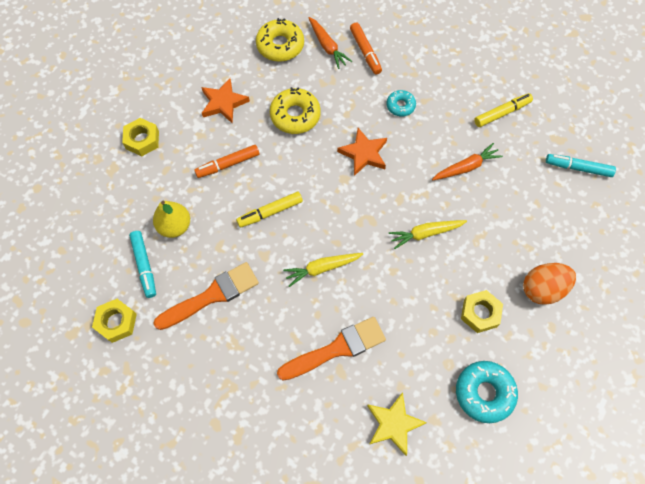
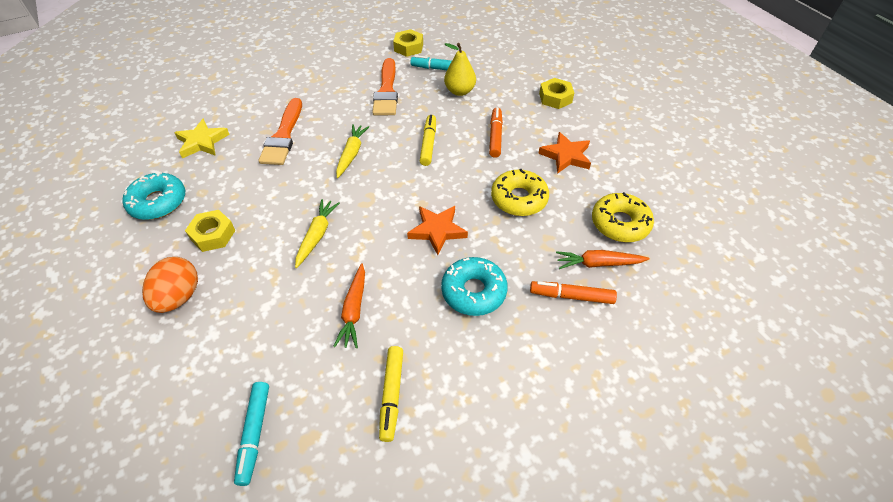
camera: 120 degrees right, 15 degrees down
(400, 106) = (473, 291): turquoise donut -> turquoise donut, size x1.71
(578, 168) = (254, 434): turquoise marker -> turquoise marker turned 135 degrees clockwise

